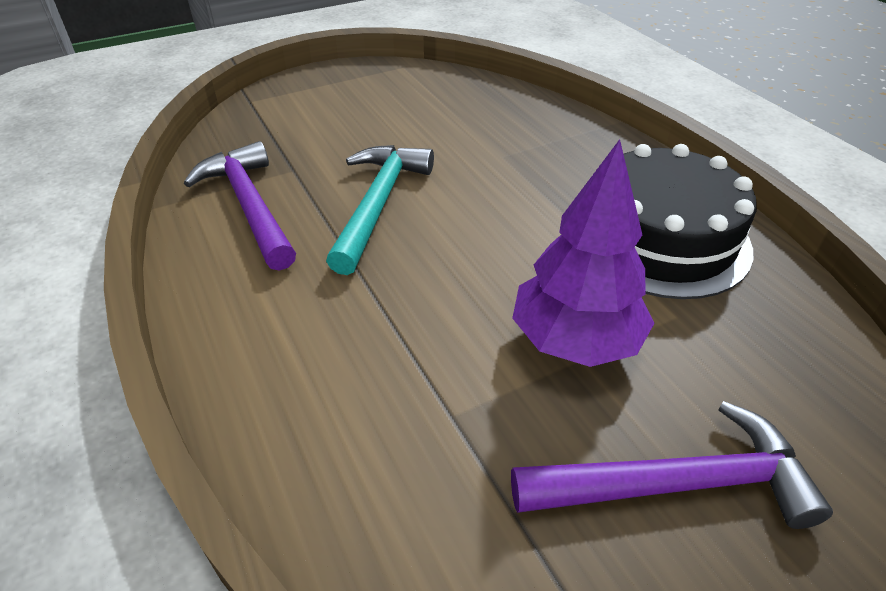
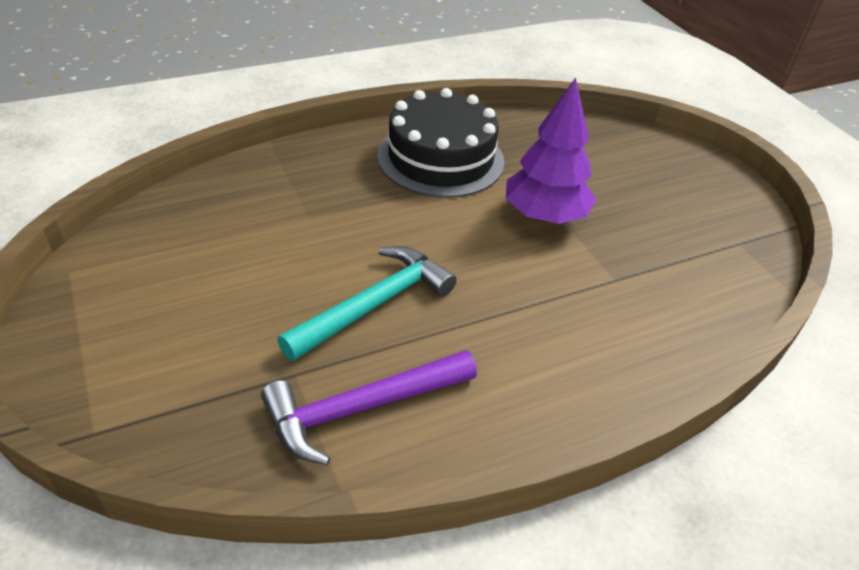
camera: 90 degrees left, 0 degrees up
(379, 204) = (374, 305): turquoise hammer -> turquoise hammer turned 120 degrees clockwise
(676, 484) = (644, 201): purple hammer -> none

